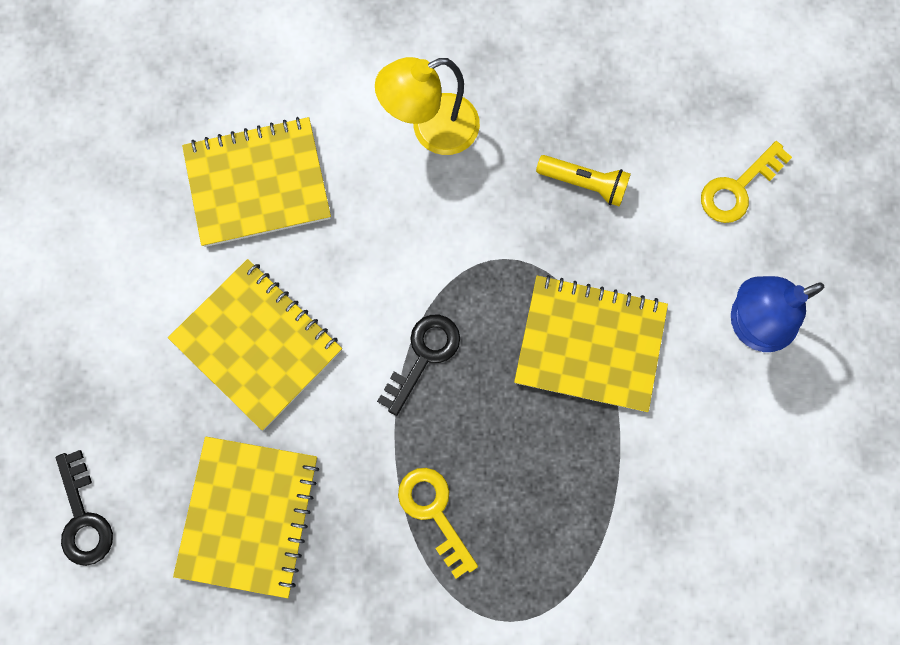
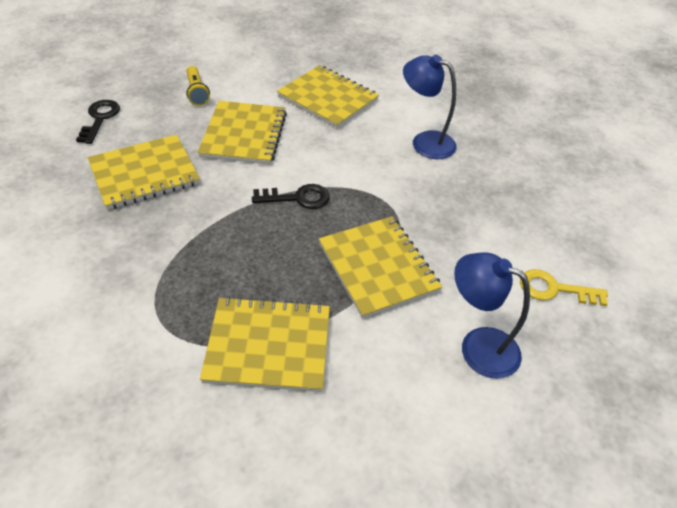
camera: 50 degrees right, 30 degrees down
(83, 517) = (100, 119): black key -> black key turned 150 degrees clockwise
(432, 130) = (425, 142): yellow lamp -> blue lamp
(434, 512) = (206, 248): yellow key -> none
(584, 183) = (469, 215): yellow flashlight -> yellow flashlight (197, 92)
(615, 528) = (268, 346): none -> yellow notebook

